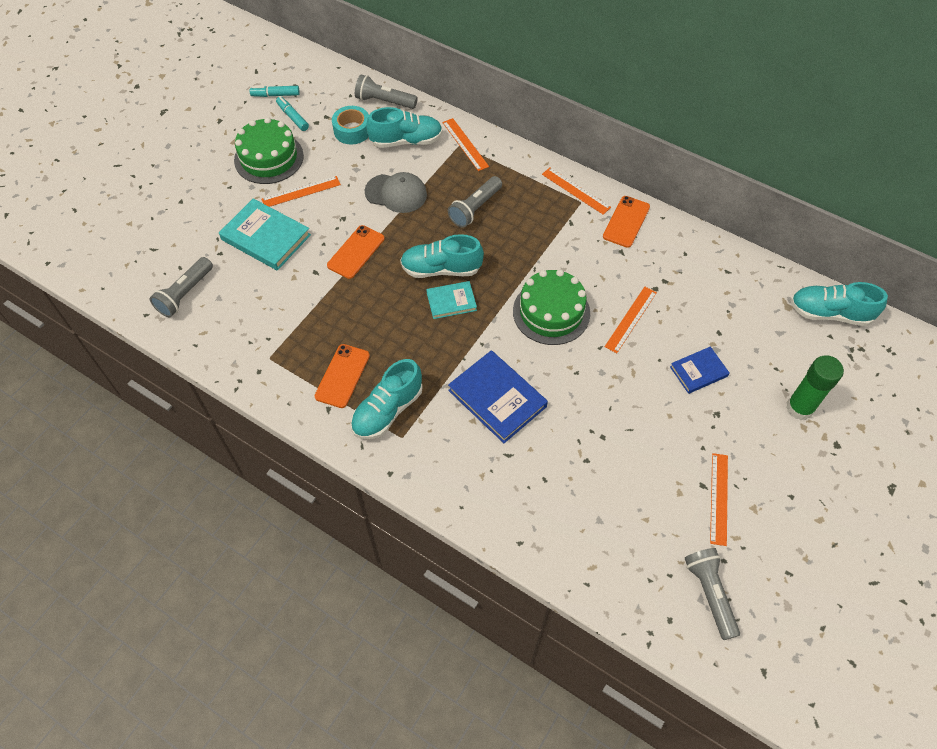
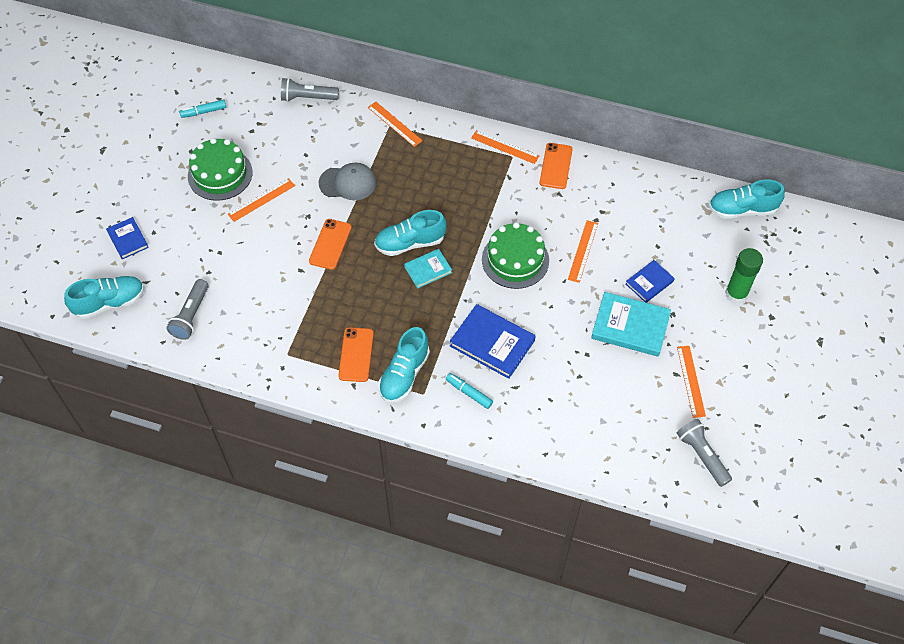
camera: 15 degrees left, 0 degrees up
(152, 203) = (128, 239): none -> blue book
(266, 237) = (245, 248): turquoise book -> turquoise book (630, 326)
(293, 117) = (228, 130): turquoise marker -> turquoise marker (469, 393)
(352, 131) = (288, 132): turquoise tape -> none
(406, 141) = (340, 132): turquoise shoe -> turquoise shoe (109, 303)
(475, 208) = (422, 182): grey flashlight -> none

